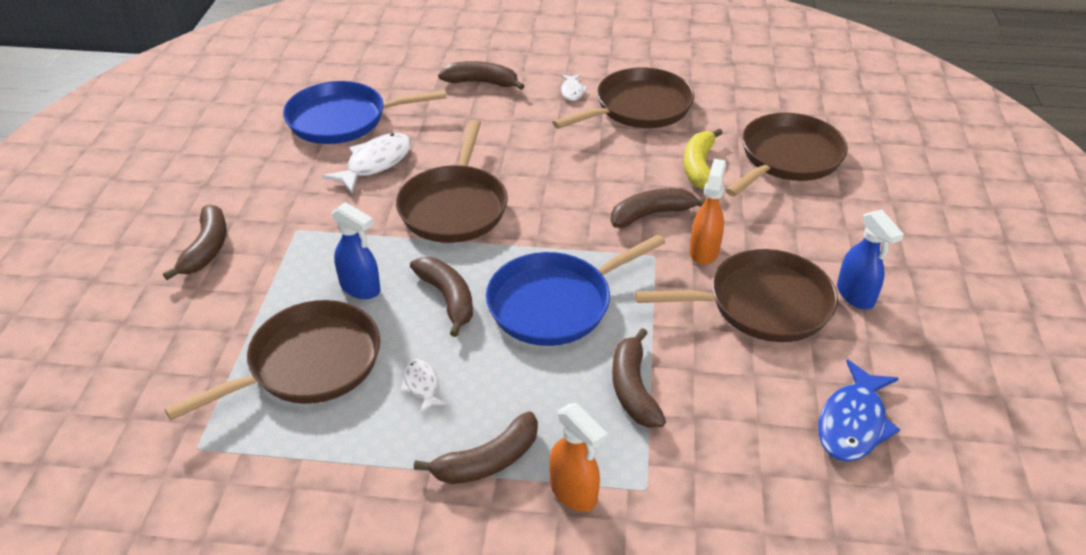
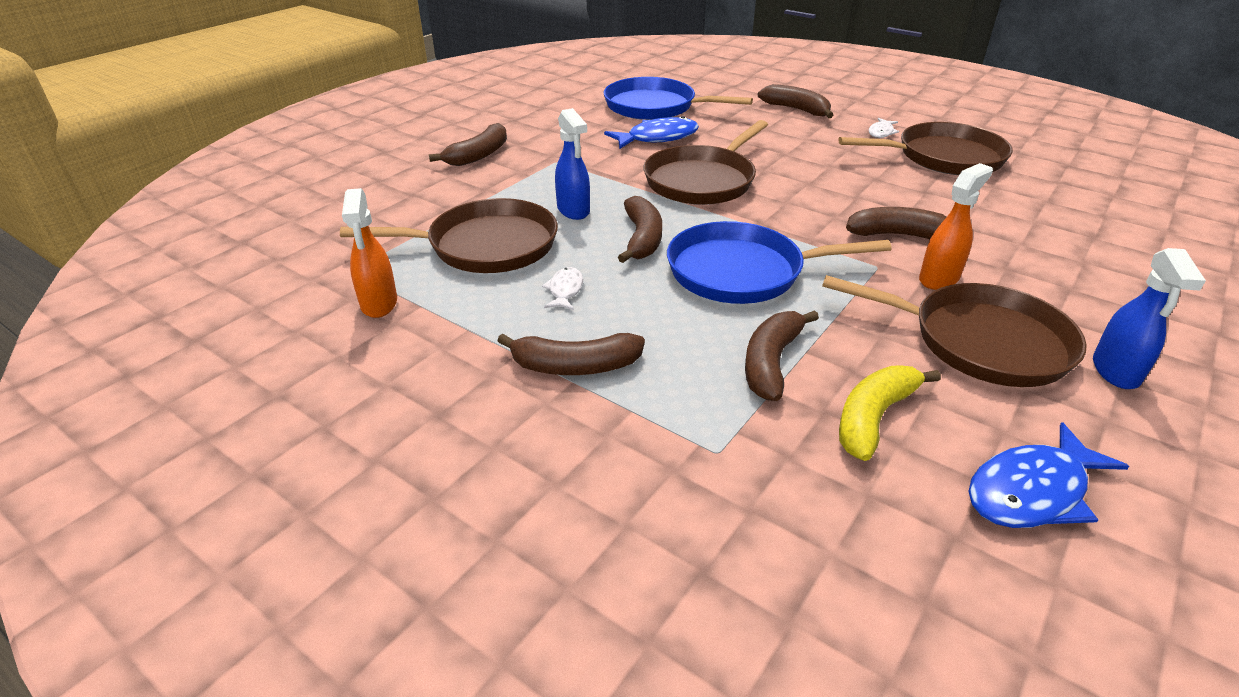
camera: 30 degrees right, 5 degrees down
(375, 163) = (657, 138): white fish -> blue fish
(574, 492) = (638, 424): orange spray bottle -> orange spray bottle (379, 304)
(699, 167) = (981, 214): yellow banana -> yellow banana (874, 418)
(787, 157) = (1098, 232): brown pan -> none

